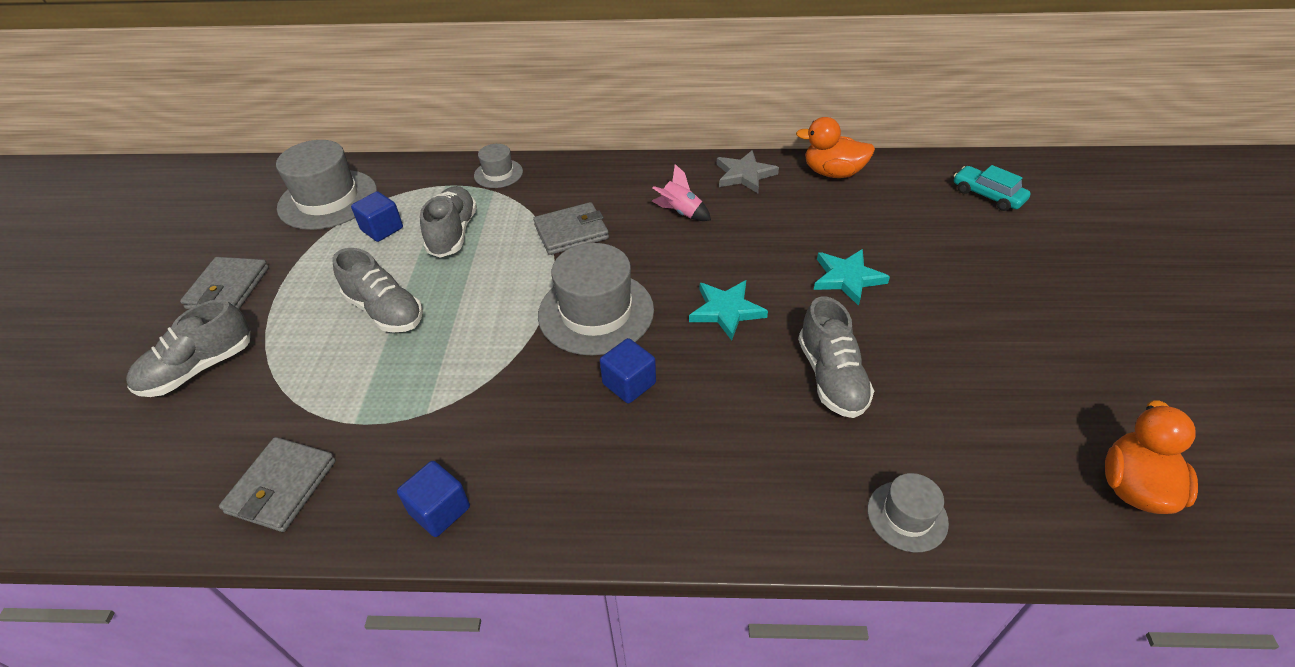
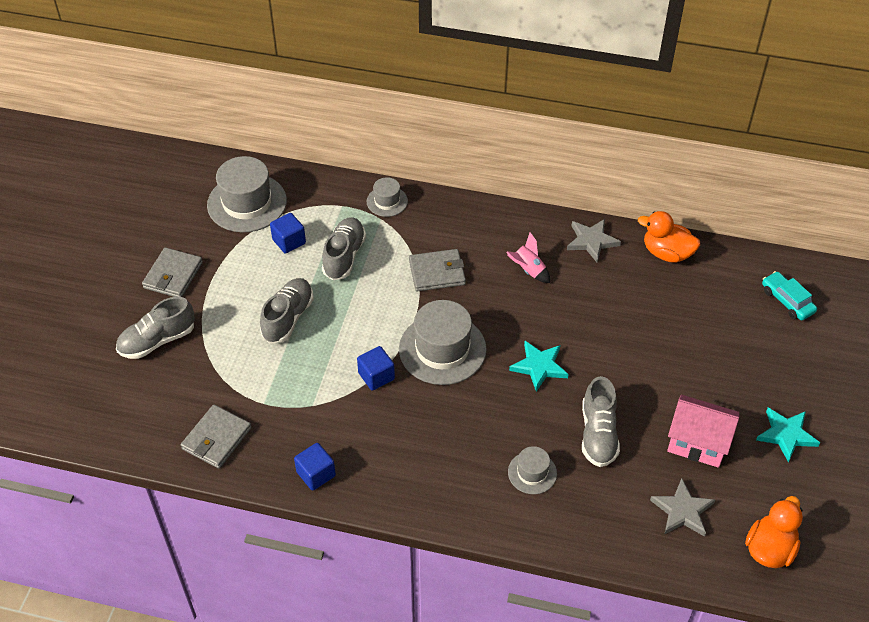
camera: 10 degrees right, 5 degrees up
(385, 311) = (288, 318): grey shoe -> grey shoe turned 120 degrees counterclockwise
(629, 383) = (454, 411): blue cube -> blue cube (376, 376)
(847, 278) = (640, 356): turquoise star -> turquoise star (786, 435)
(907, 516) = (612, 537): grey hat -> grey hat (532, 473)
(964, 364) = (697, 443): none -> pink house
(988, 457) = (682, 511): none -> grey star

